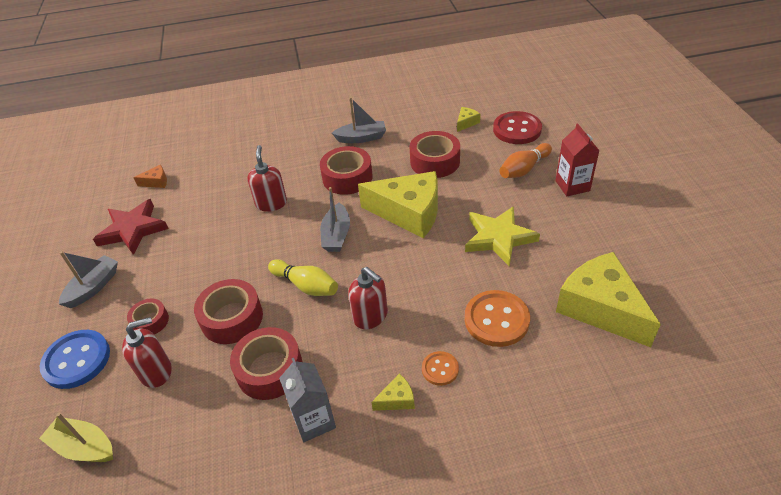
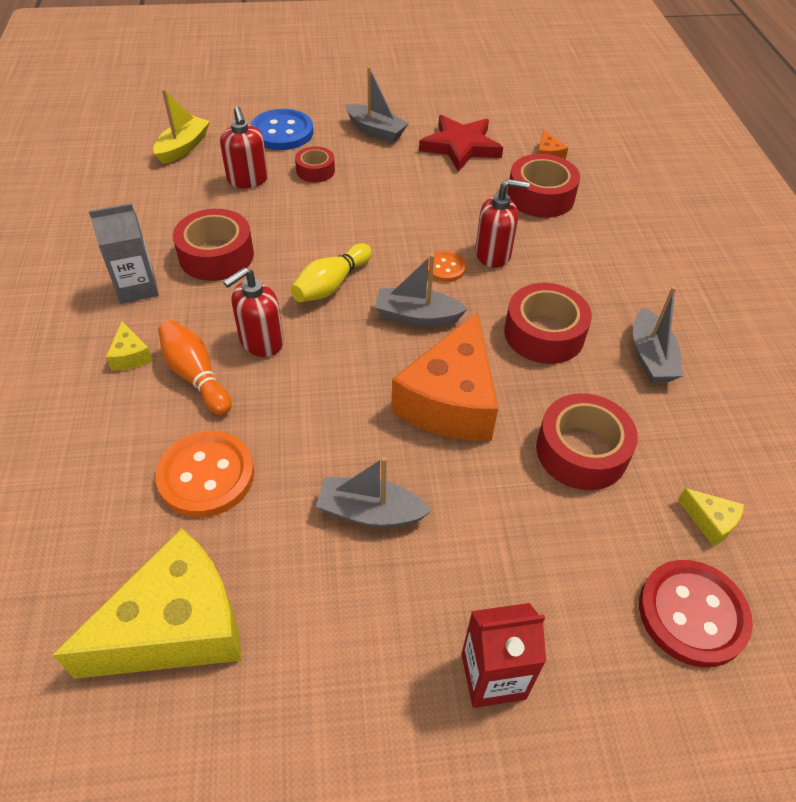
camera: 90 degrees right, 5 degrees up
(232, 318) = (299, 226): red tape -> red tape (540, 196)
(409, 213) = (451, 400): yellow cheese -> orange cheese
(440, 369) = (153, 400): orange button -> orange button (445, 268)
(499, 238) = (370, 512): yellow star -> grey boat
(524, 169) = (553, 595): orange bowling pin -> orange bowling pin (196, 376)

